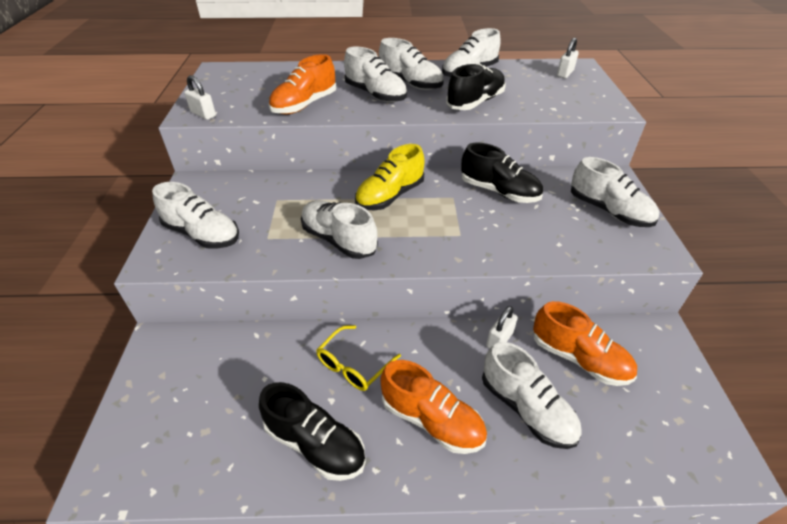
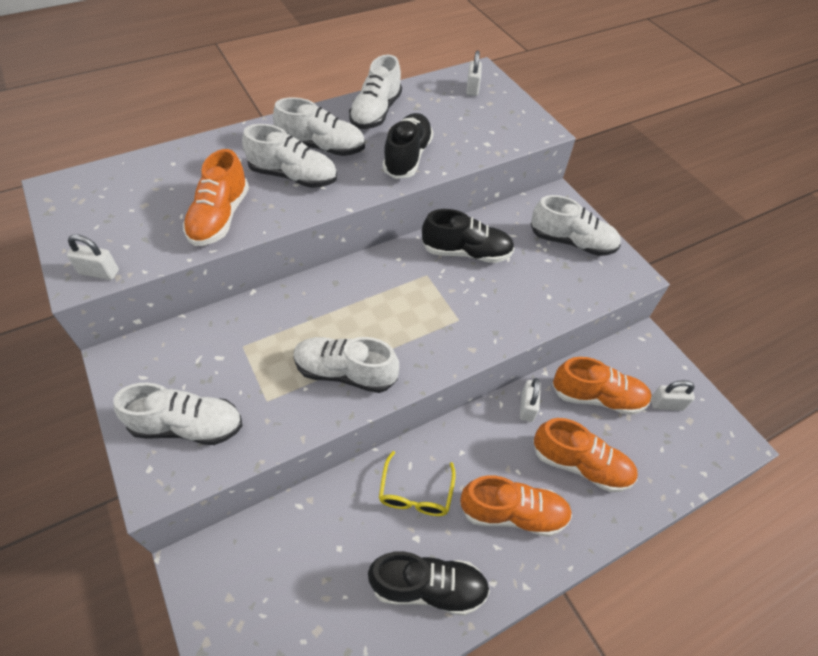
camera: 30 degrees left, 10 degrees up
(390, 196) = (364, 296): yellow shoe -> none
(526, 408) = (580, 464): white shoe -> orange shoe
(657, 394) = (666, 404): none -> white padlock

